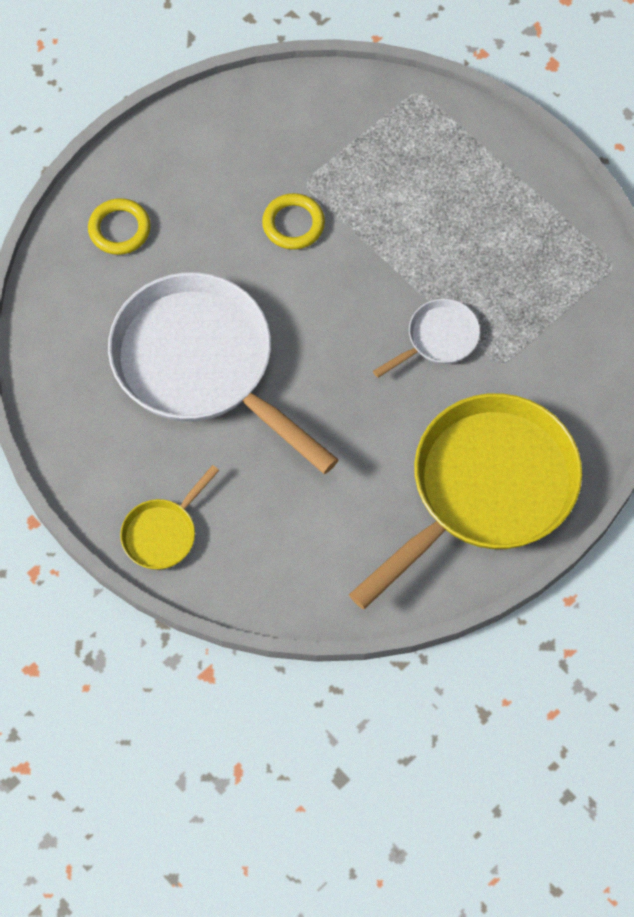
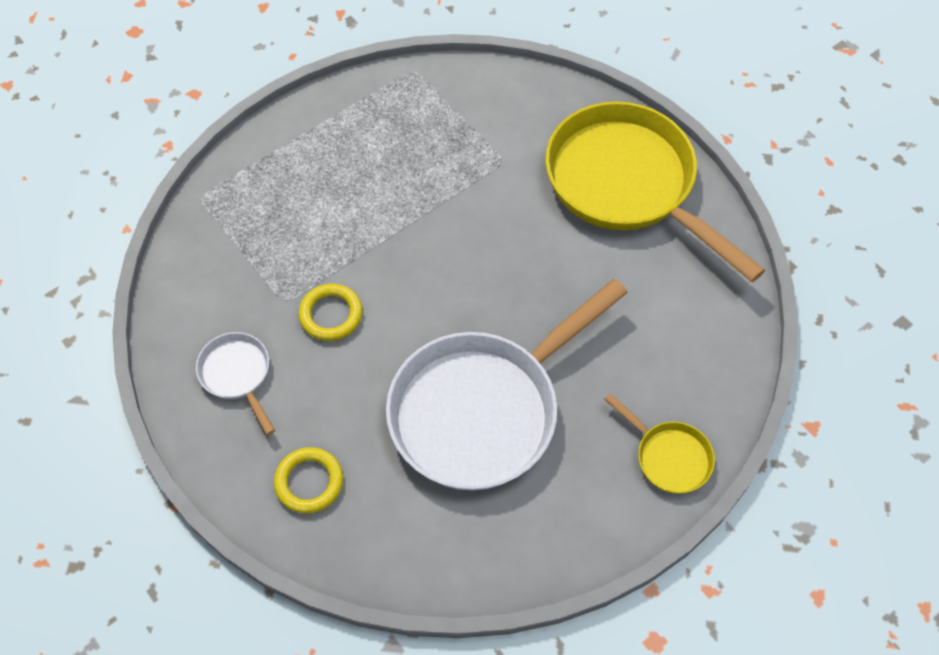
camera: 85 degrees left, 5 degrees down
(438, 339) = (473, 205): white pan -> white pan (237, 374)

